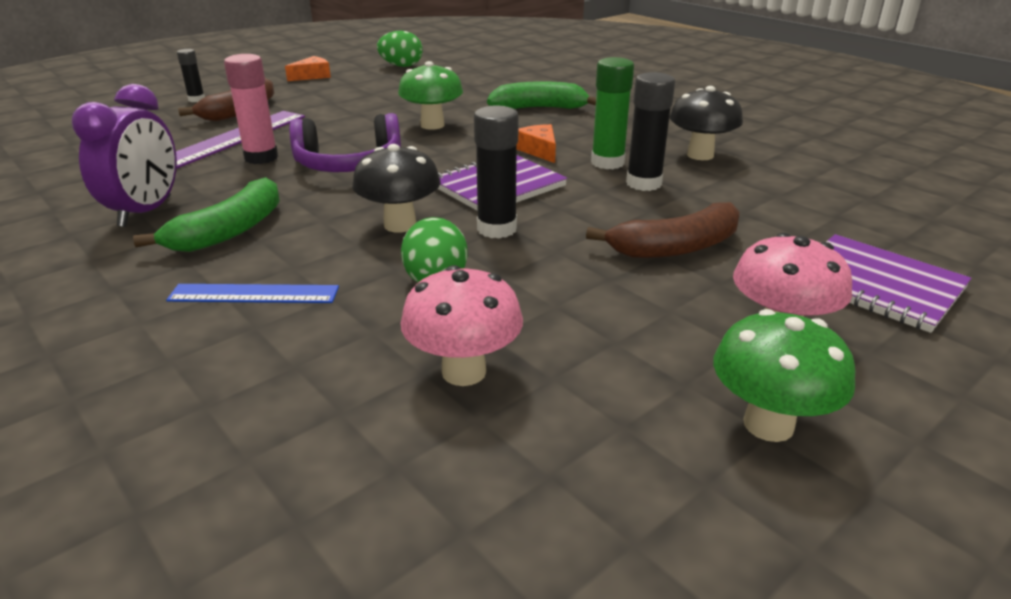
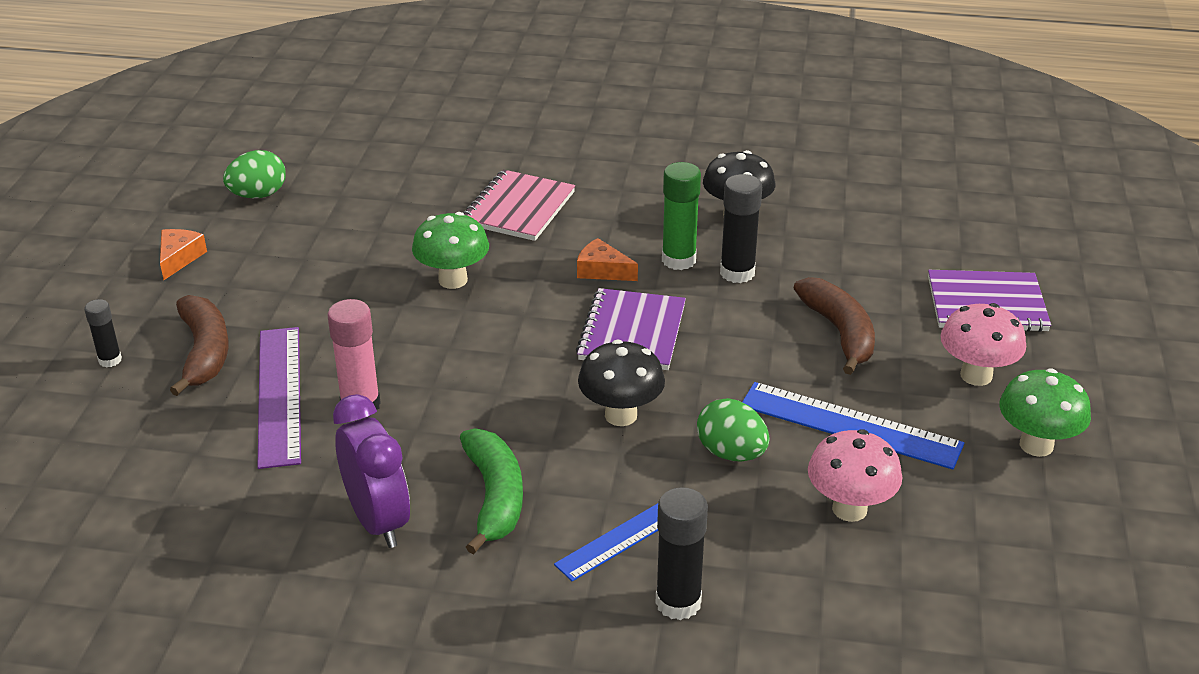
camera: 40 degrees left, 5 degrees up
(348, 164) = (461, 371): purple headphones -> none
(497, 229) = (698, 380): black glue stick -> black glue stick (678, 602)
(539, 108) = (518, 208): green banana -> pink notebook
(576, 311) = (850, 425): none -> blue ruler
(675, 247) = (839, 333): brown banana -> brown banana turned 45 degrees counterclockwise

